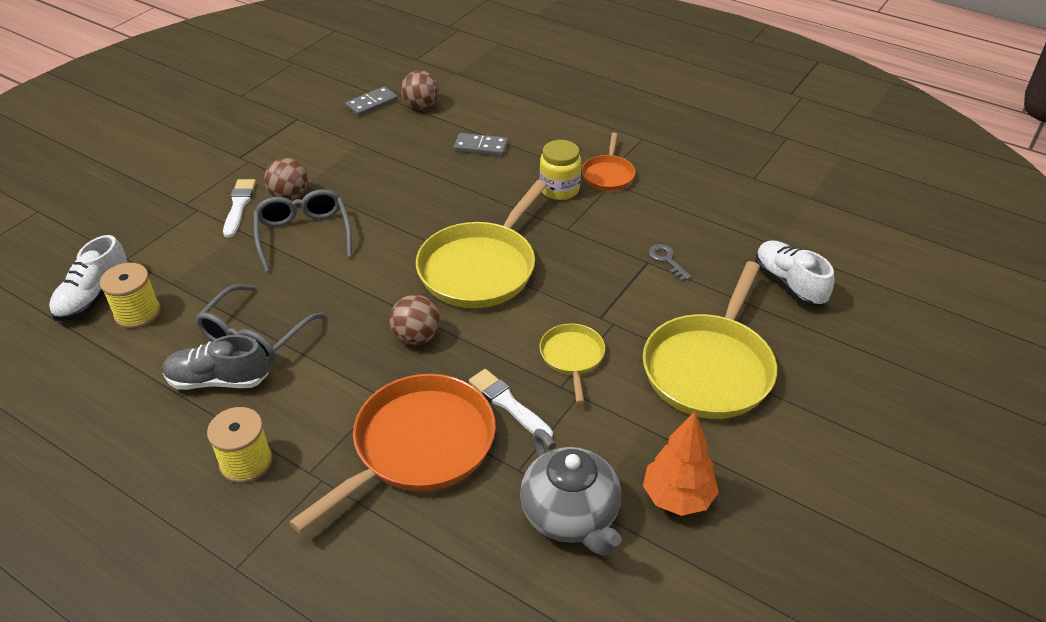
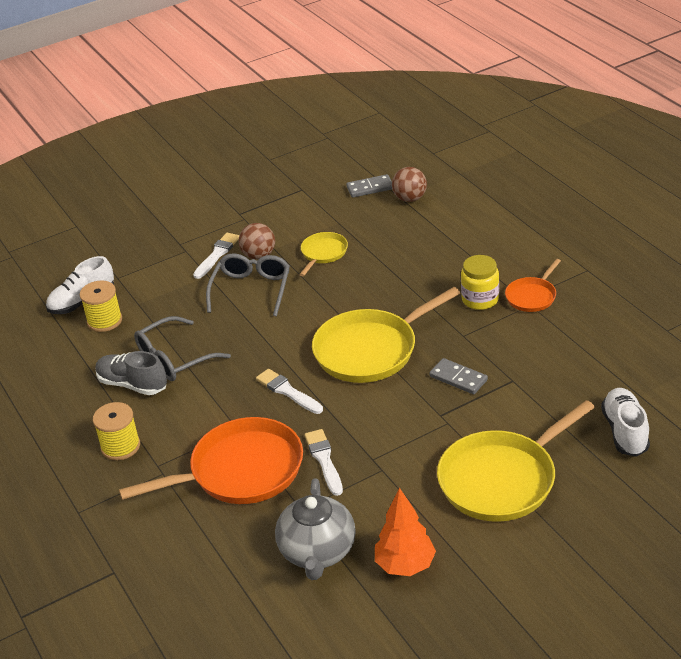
camera: 30 degrees right, 5 degrees down
(416, 337) = (287, 391): brown ball -> white brush
(481, 147) = (437, 247): grey domino -> grey domino (458, 378)
(572, 357) = (396, 439): yellow pan -> yellow pan (323, 253)
(667, 260) = (530, 383): grey key -> none

